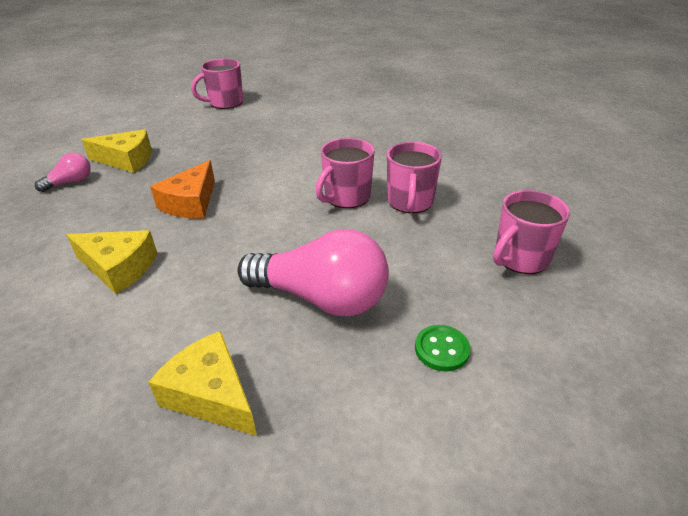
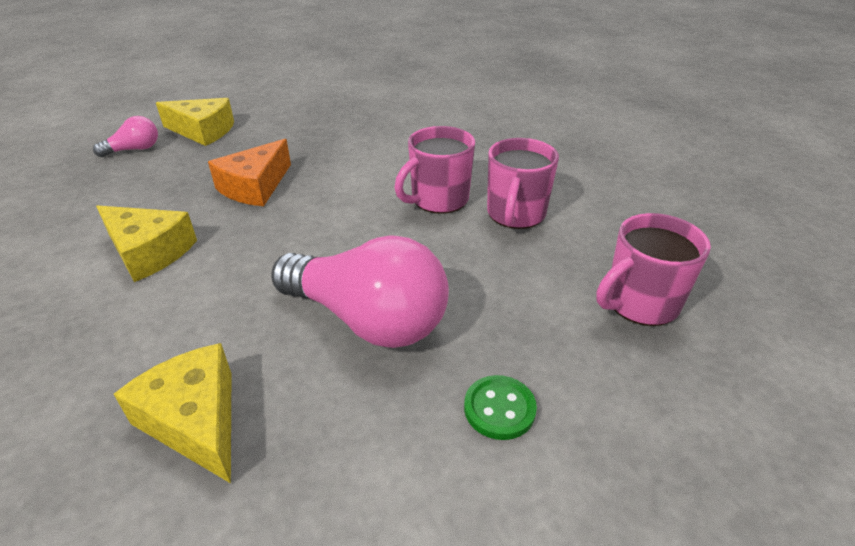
camera: 10 degrees right, 0 degrees up
(225, 103) = (333, 77): pink mug -> none

